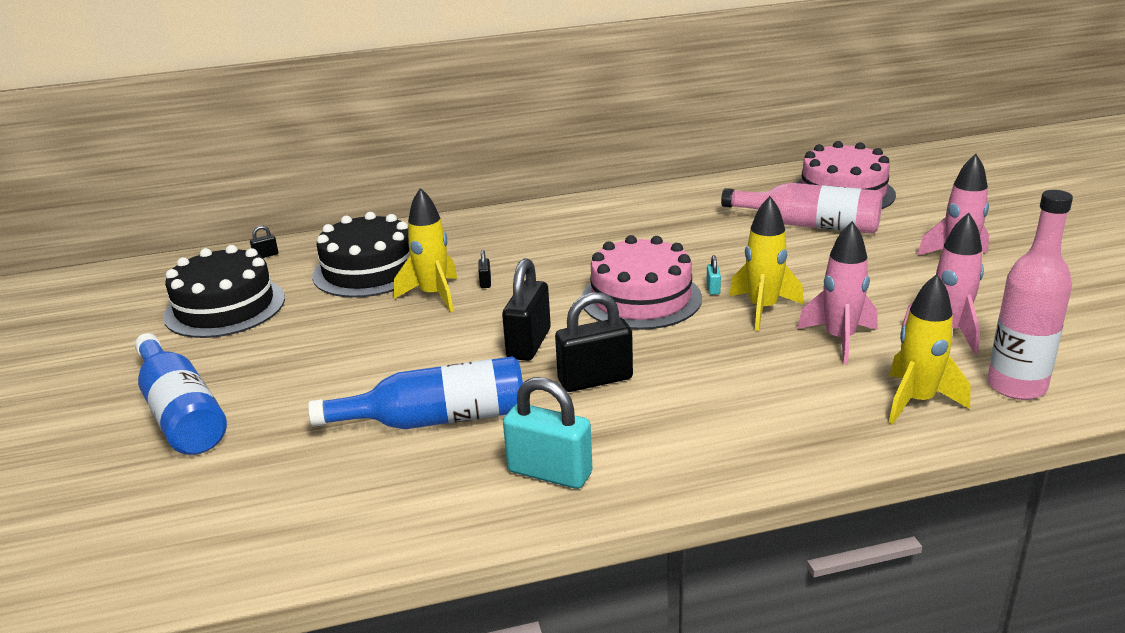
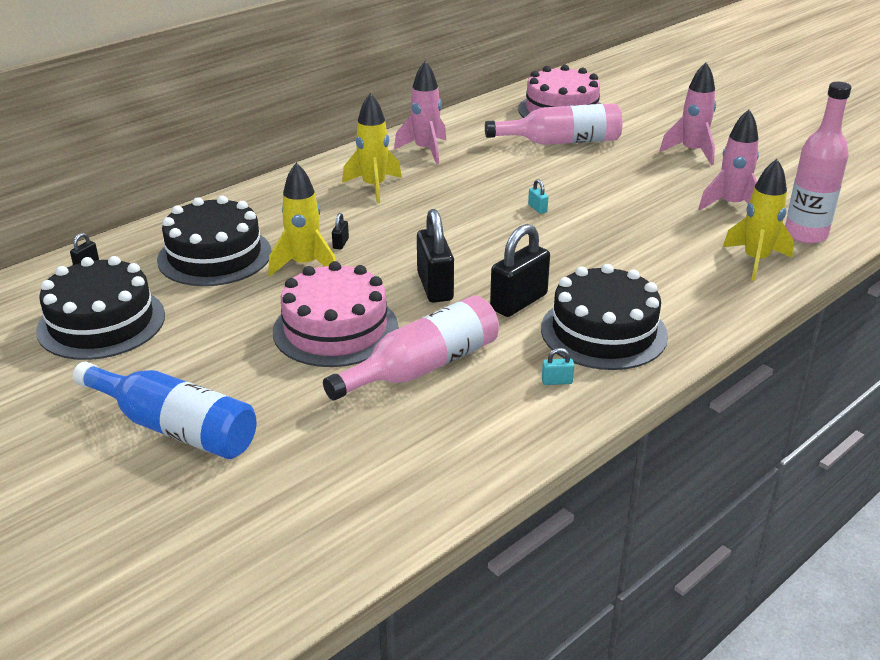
camera: 30 degrees left, 5 degrees up
(436, 419) = (422, 367): blue bottle -> pink bottle
(485, 282) = (340, 243): black padlock -> black padlock turned 45 degrees clockwise
(550, 473) = (557, 381): turquoise padlock -> turquoise padlock, size x0.43
(641, 298) = (489, 228): pink cake -> pink cake (335, 329)
(653, 434) = (603, 332): none -> black cake
(763, 309) = (590, 217): yellow rocket -> yellow rocket (374, 187)
(839, 340) = (666, 228): pink rocket -> pink rocket (425, 150)

